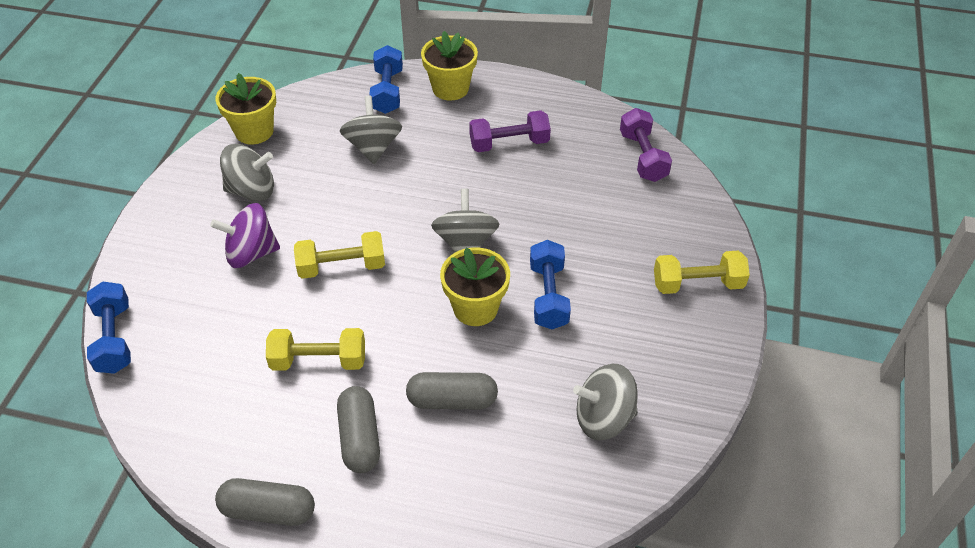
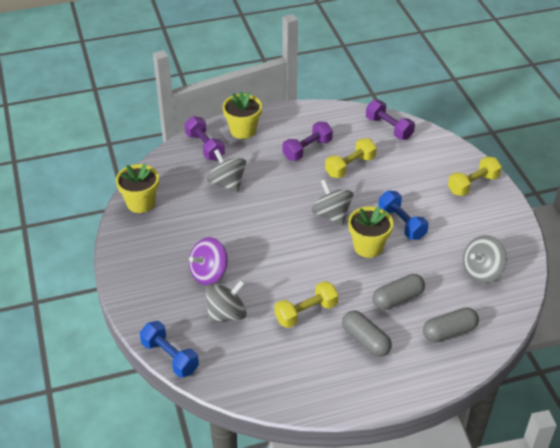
camera: 30 degrees left, 5 degrees down
(252, 190) = (174, 238): grey spinning top -> grey spinning top (226, 314)
(268, 510) = (349, 399): grey capsule -> grey capsule (449, 332)
(342, 266) = (271, 257): yellow dumbbell -> yellow dumbbell (350, 166)
(387, 91) = (205, 147): blue dumbbell -> purple dumbbell

